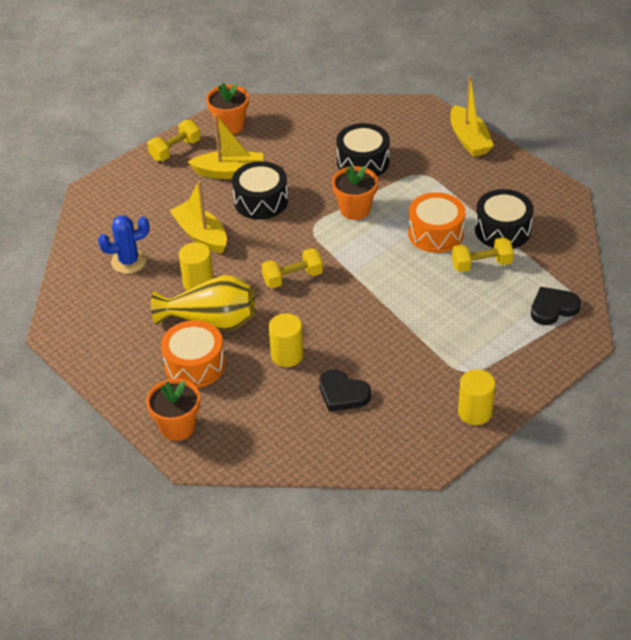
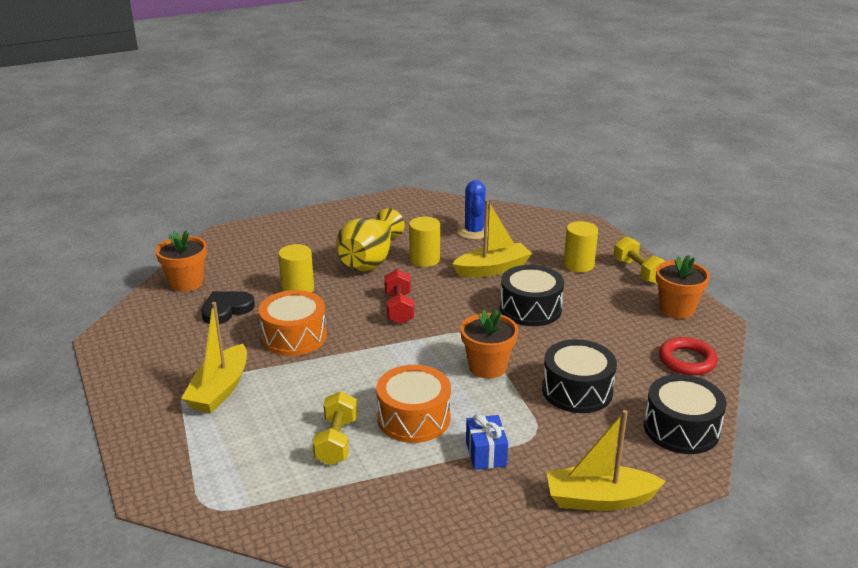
camera: 105 degrees right, 15 degrees down
(177, 427) = (262, 231): orange flower pot -> orange flower pot (186, 283)
(194, 365) = (323, 246): orange drum -> orange drum (294, 337)
(229, 172) = (588, 297): yellow boat -> yellow boat (220, 390)
(292, 278) = (399, 309): yellow dumbbell -> red dumbbell
(301, 116) = (687, 360): none -> red ring
(454, 192) = (486, 453): none -> blue gift
(475, 412) = (132, 379): yellow cylinder -> yellow cylinder (578, 265)
(502, 230) = (388, 478): black drum -> black drum (681, 429)
(553, 308) = (222, 481): black heart -> none

